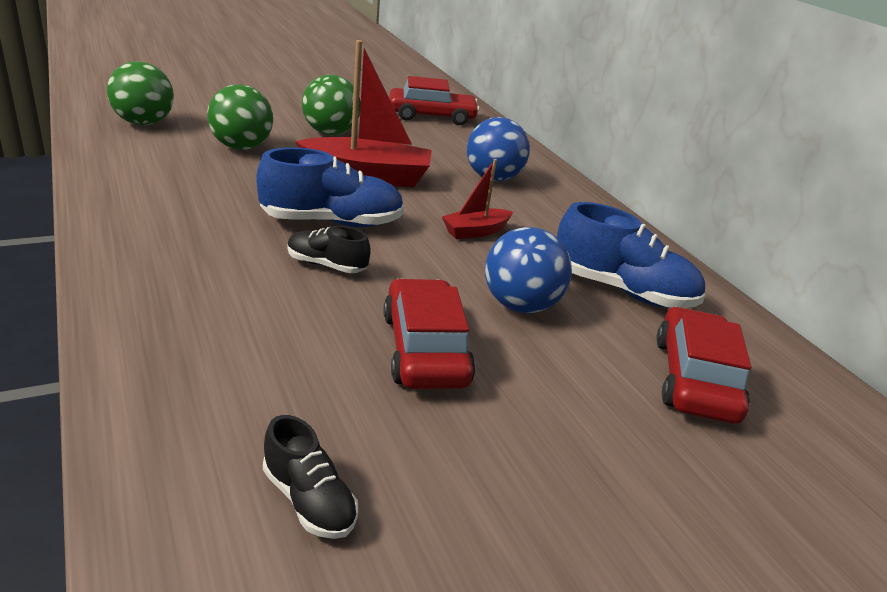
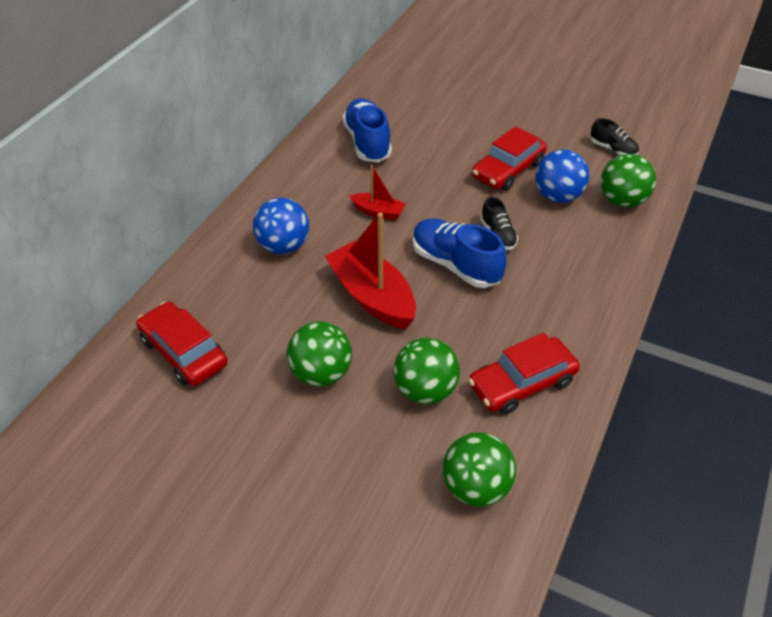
camera: 125 degrees left, 15 degrees up
(200, 395) = (622, 201): none -> green ball
(309, 500) = (613, 149): black shoe -> black shoe turned 120 degrees clockwise
(520, 305) = (432, 163): blue ball -> blue ball (558, 196)
(695, 379) = (415, 104): red car -> red car (522, 383)

